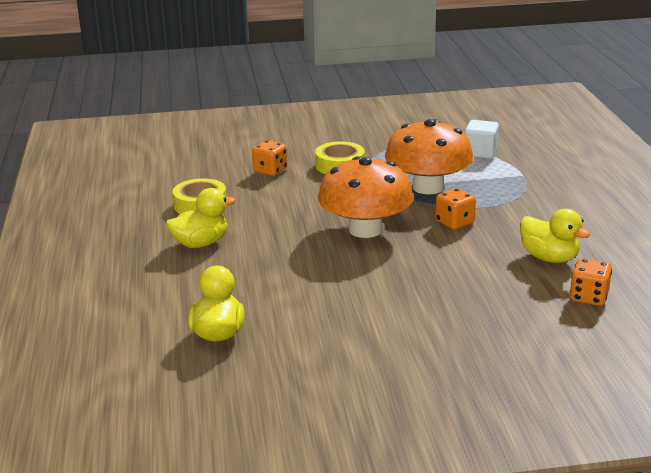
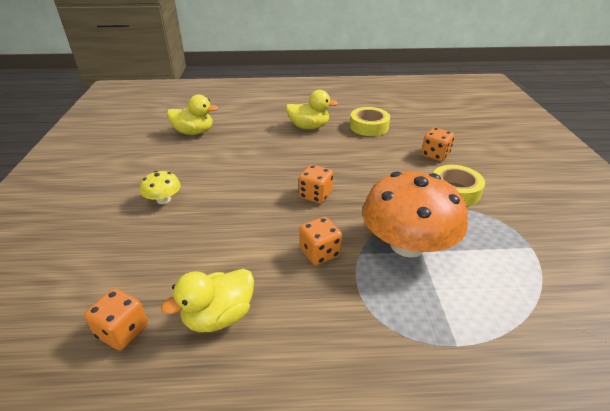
camera: 95 degrees right, 10 degrees up
(200, 243) = (309, 127): yellow duck -> yellow duck turned 60 degrees counterclockwise
(365, 229) = (315, 195): orange mushroom -> orange dice
(401, 320) = (163, 199): none -> yellow mushroom
(480, 153) = (526, 310): white cube -> none

